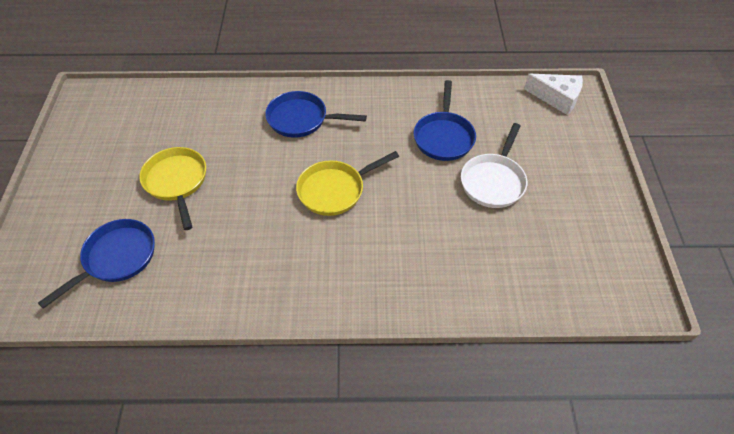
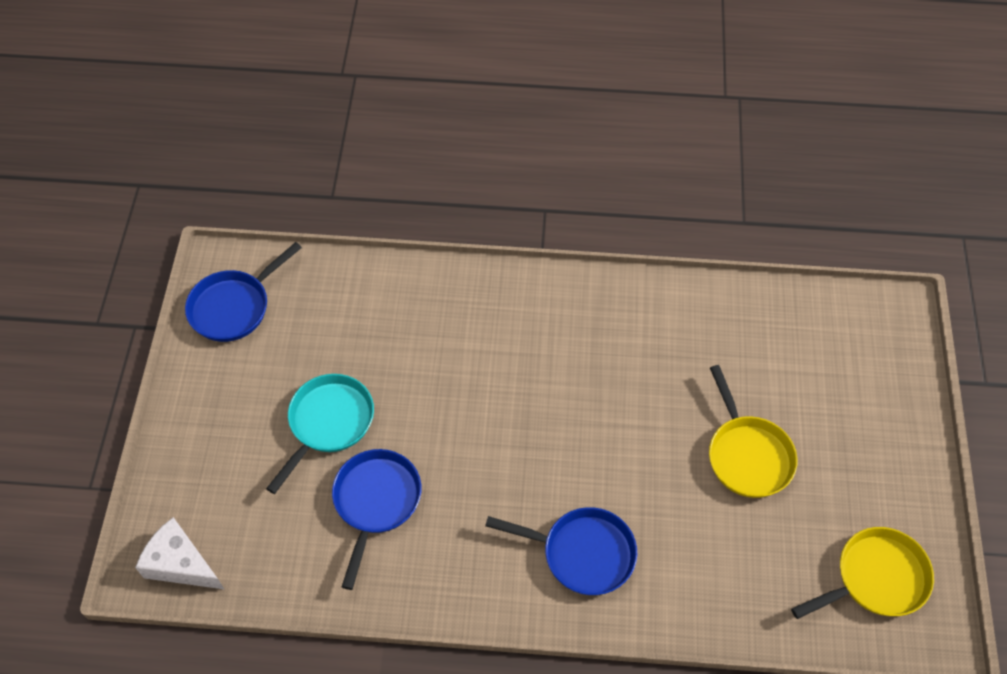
camera: 175 degrees left, 5 degrees up
(116, 258) = (793, 355): blue pan -> blue pan (234, 307)
(335, 190) = (537, 426): yellow pan -> yellow pan (876, 578)
(493, 181) = (328, 423): white pan -> turquoise pan

